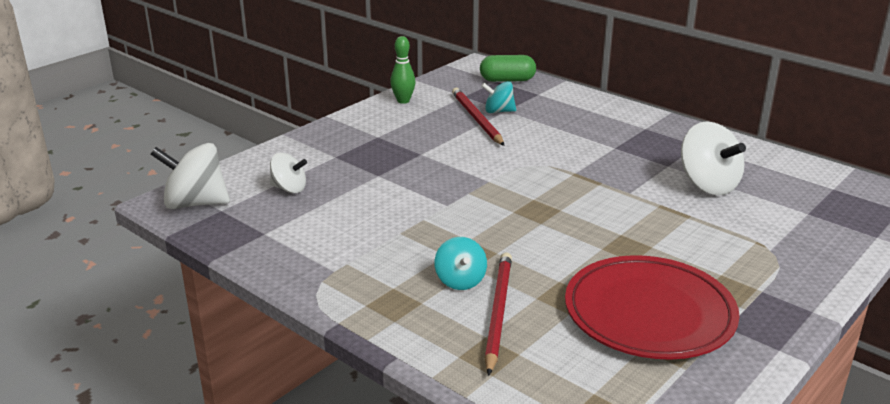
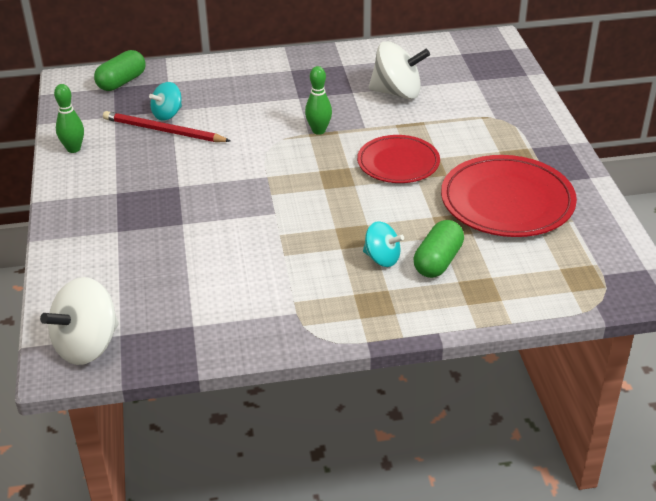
camera: 50 degrees left, 10 degrees up
(289, 189) = (137, 280): white spinning top -> none
(498, 312) = (438, 261): red pencil -> green capsule
(586, 175) = (318, 131): none -> green bowling pin
(607, 230) = (398, 163): none -> red plate

